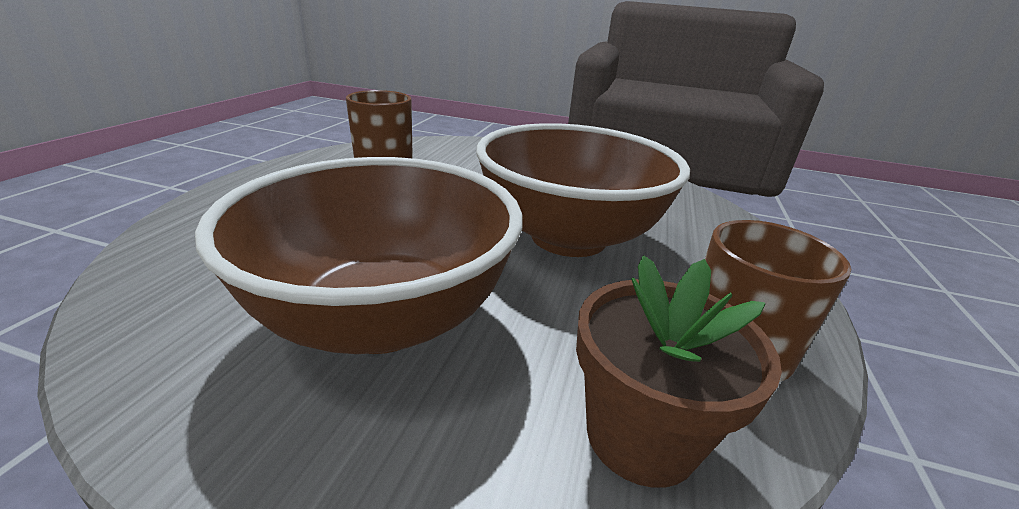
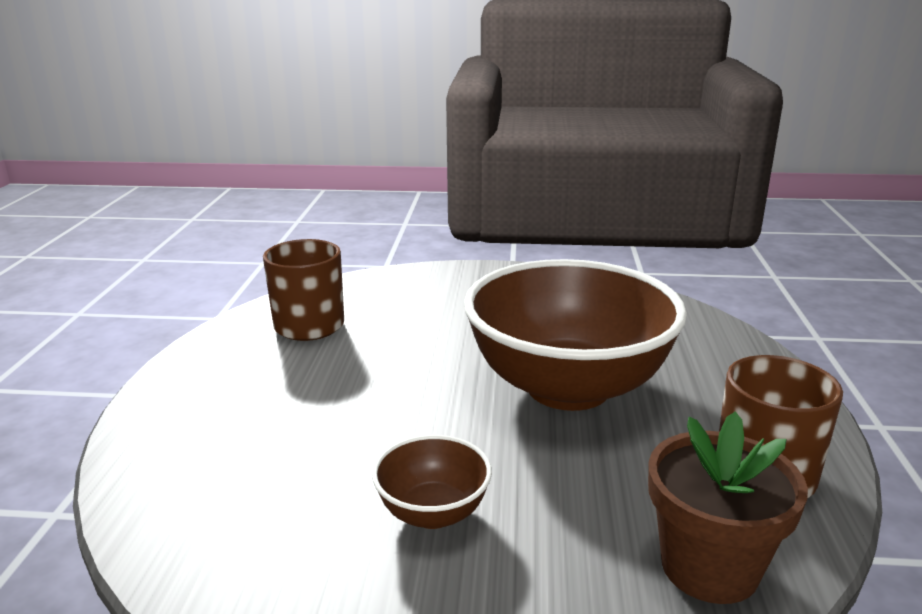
camera: 10 degrees left, 5 degrees down
(383, 317) = (433, 512): brown bowl -> brown bowl, size x0.44

